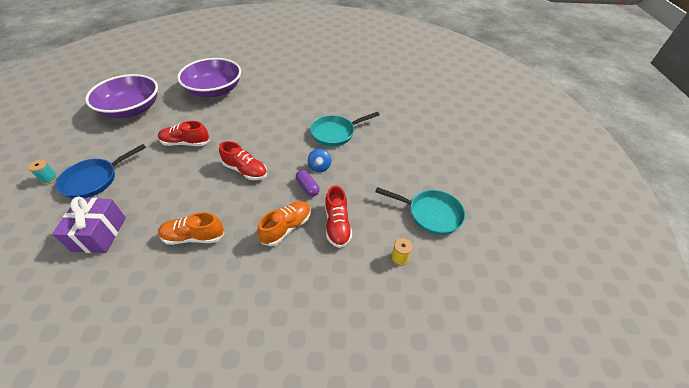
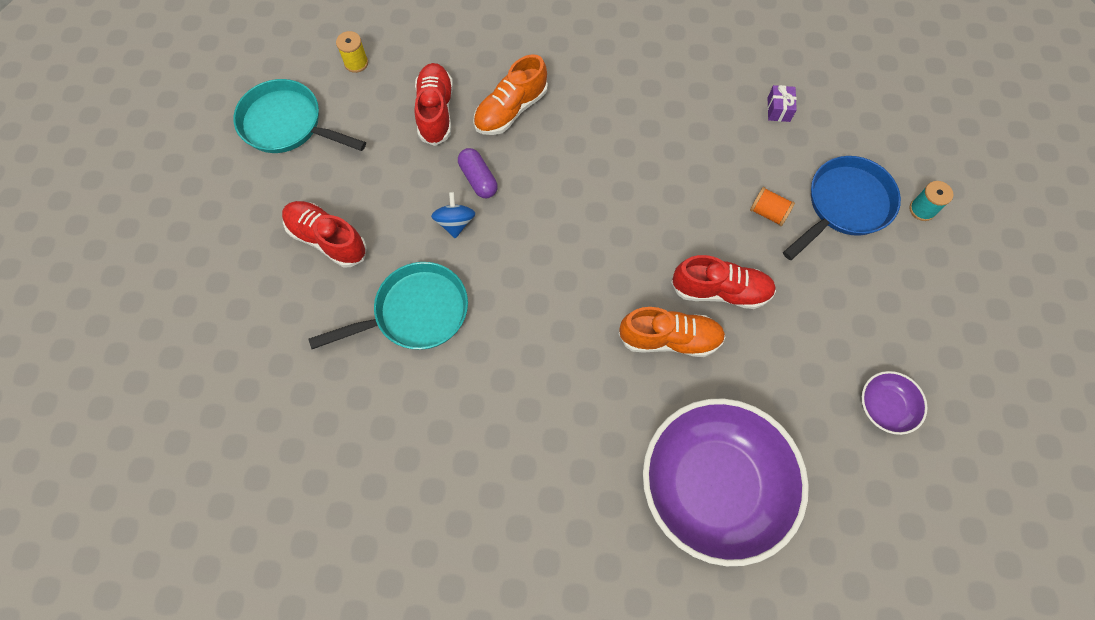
camera: 175 degrees left, 20 degrees up
(99, 234) = (778, 109): purple gift -> purple gift, size x0.45
(131, 109) = (885, 407): purple bowl -> purple bowl, size x0.42
(142, 175) = (768, 212): none -> orange spool
(193, 237) = (643, 101): orange shoe -> orange shoe (670, 339)
(245, 170) = (589, 218): red shoe -> red shoe (327, 239)

